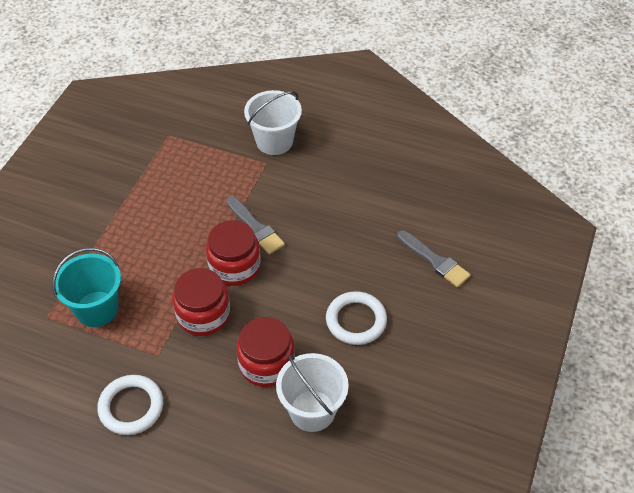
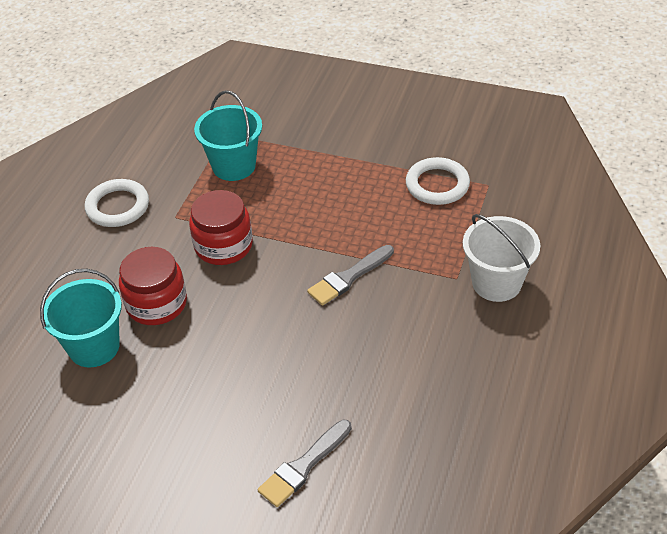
camera: 90 degrees right, 5 degrees down
(234, 266) = (289, 264): red jar -> none
(312, 411) = (94, 347): white bucket -> turquoise bucket
(356, 320) = (210, 381): white ring -> white ring (437, 185)

